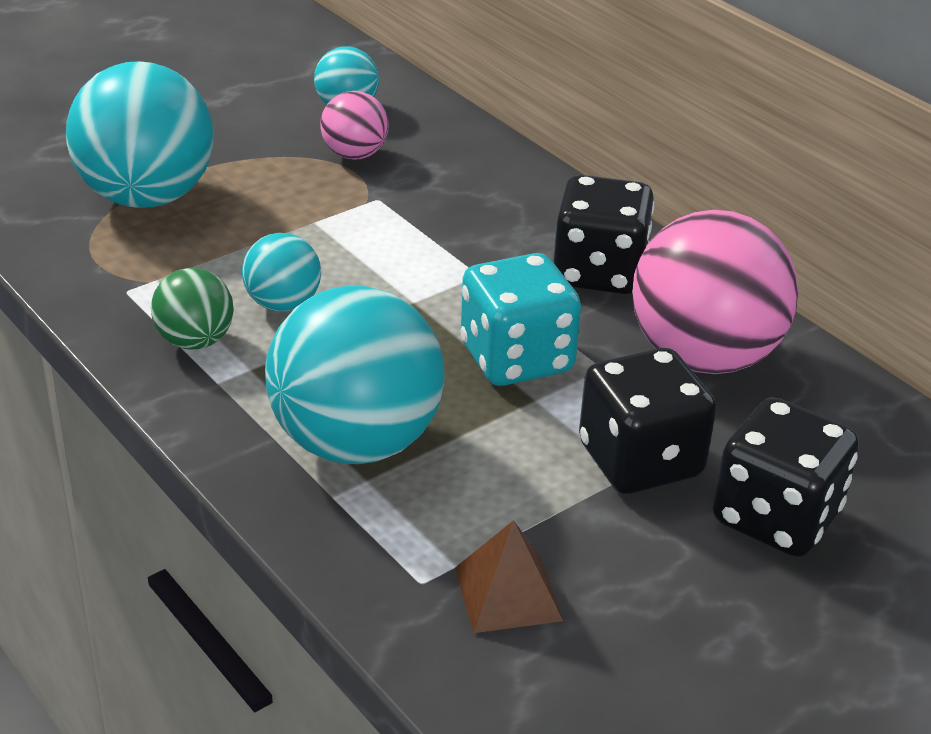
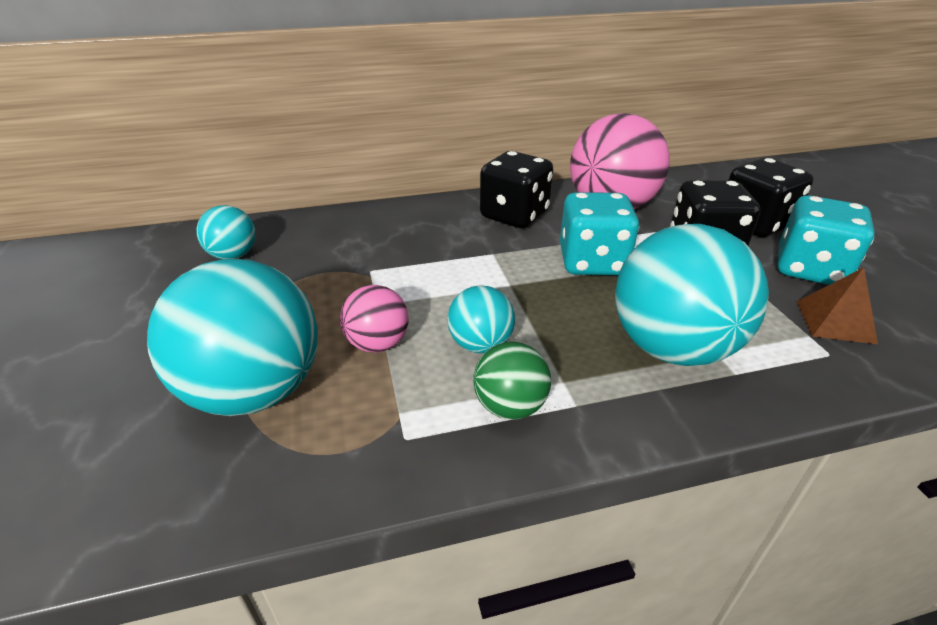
camera: 65 degrees left, 0 degrees up
(354, 155) = (302, 267): pink ball -> pink ball (378, 344)
(653, 577) = (809, 269): none -> turquoise dice

